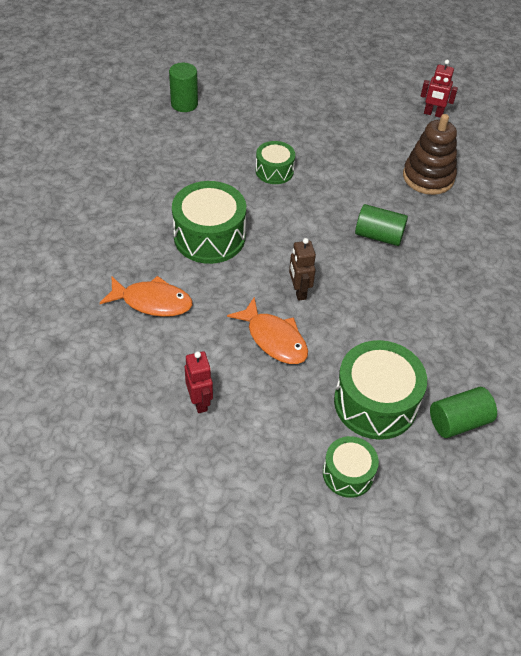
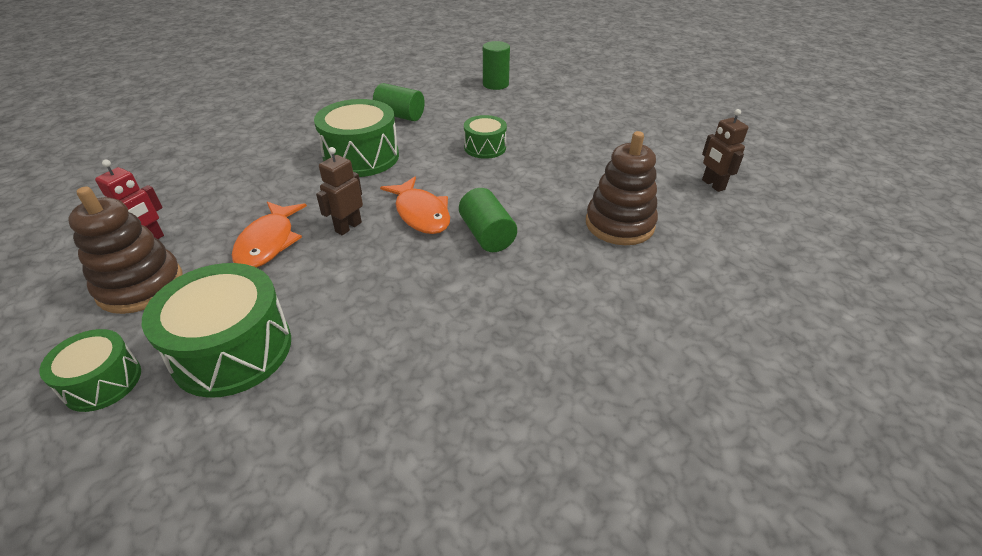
camera: 50 degrees right, 10 degrees down
(152, 302) = (253, 168): orange fish -> orange fish (421, 213)
(257, 424) = (140, 286): none -> brown stacking toy
(433, 114) = (713, 185): red robot -> brown robot
(458, 421) = (255, 439): green cylinder -> green cylinder (400, 116)

